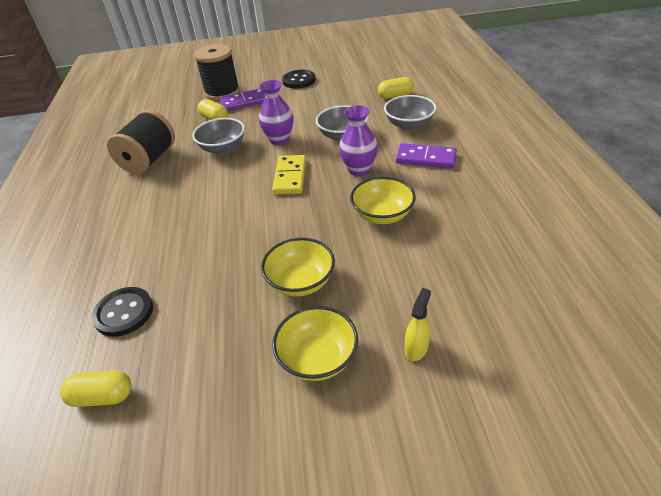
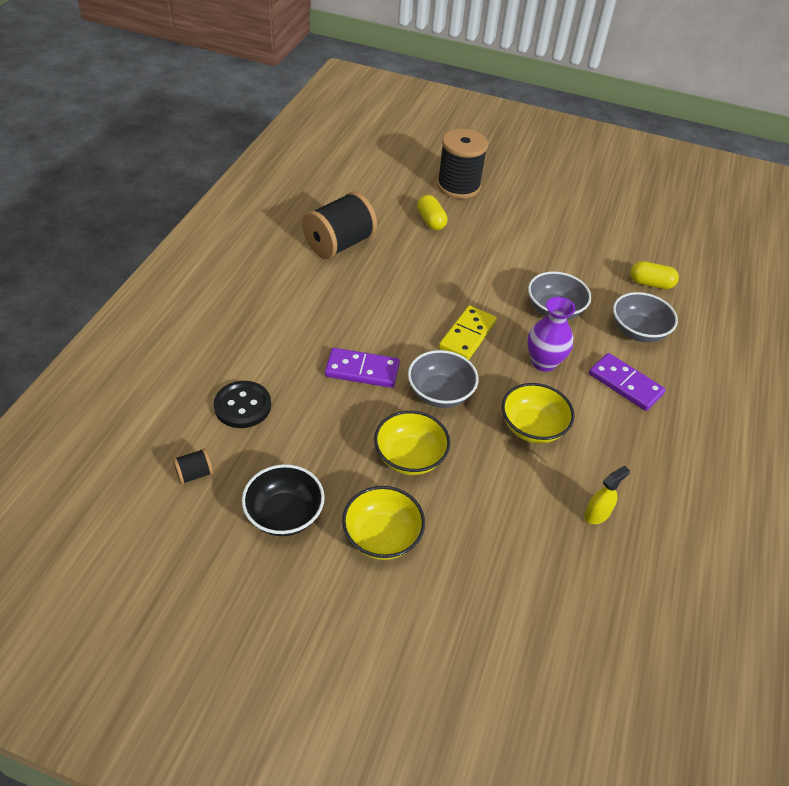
camera: 20 degrees right, 5 degrees up
(102, 396) = (194, 474): yellow capsule -> black spool
(215, 387) = (284, 514): none -> black bowl
(223, 148) = (419, 265): grey bowl -> grey bowl (440, 393)
(244, 102) = (475, 212): purple domino -> purple domino (362, 370)
(279, 140) = (483, 283): purple vase -> none
(299, 80) = (553, 209): black button -> none
(416, 348) = (472, 575): yellow spray bottle -> yellow spray bottle (597, 514)

